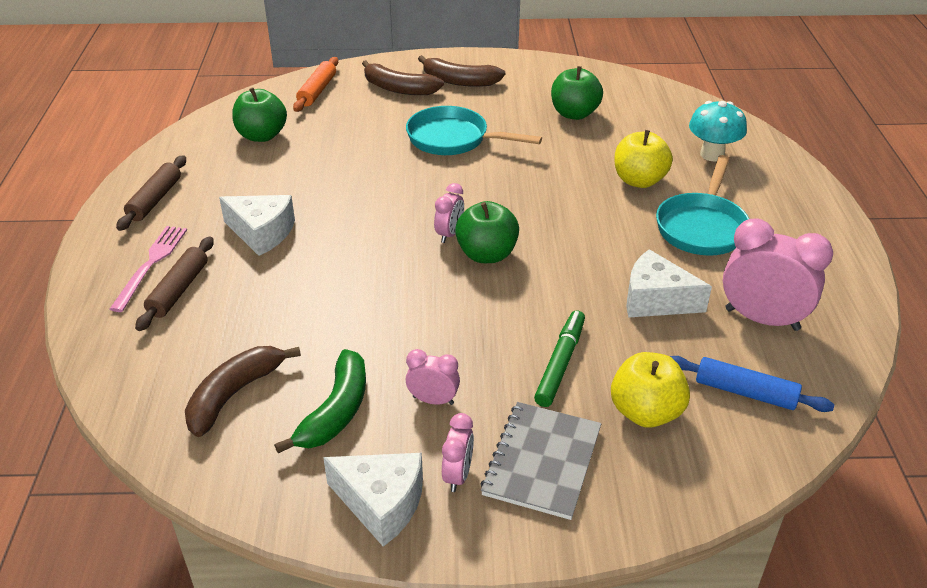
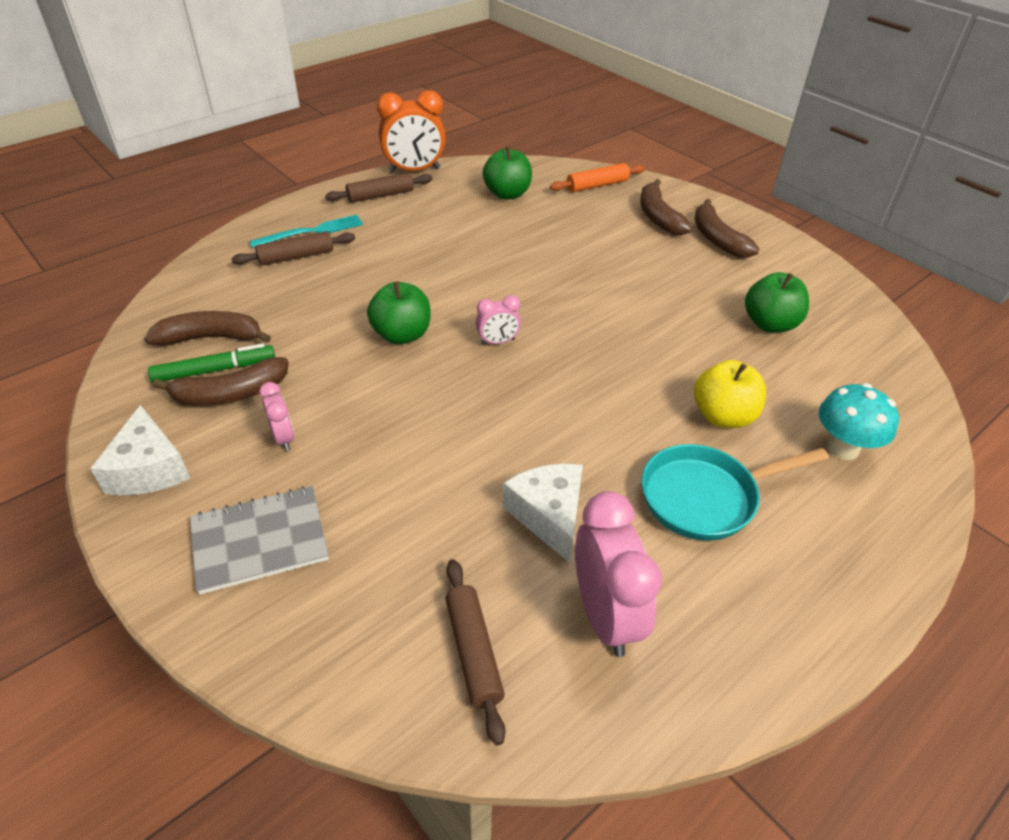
camera: 50 degrees right, 5 degrees up
(145, 163) = (414, 170): none -> orange clock
(151, 264) = (311, 232): pink fork -> turquoise fork
(262, 233) = (395, 255): white cheese -> none
(336, 411) = (230, 394): green banana -> brown banana
(453, 139) = (629, 278): turquoise pan -> none
(457, 475) = (207, 496): pink clock -> none
(486, 254) = (494, 375): green apple -> green apple (402, 335)
(560, 363) = (394, 492): green marker -> green marker (215, 370)
(645, 412) = (378, 583): yellow apple -> none
(745, 392) = (473, 652): blue rolling pin -> brown rolling pin

